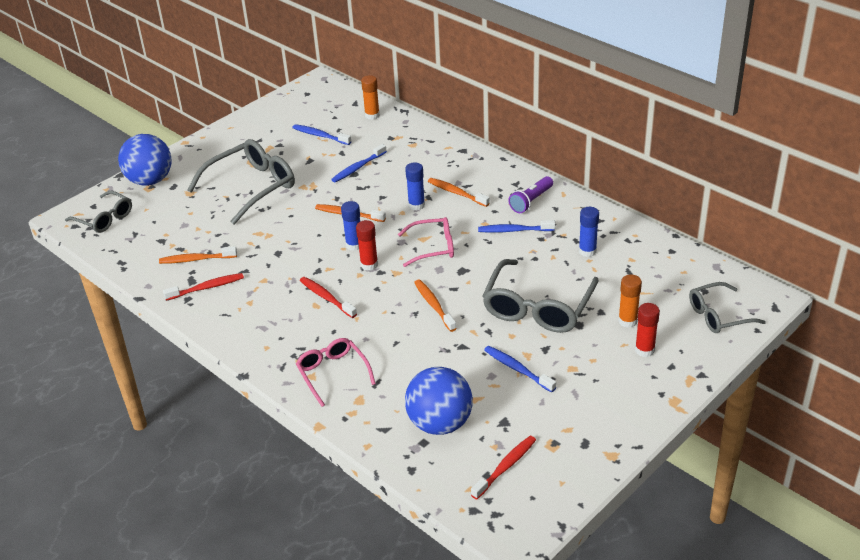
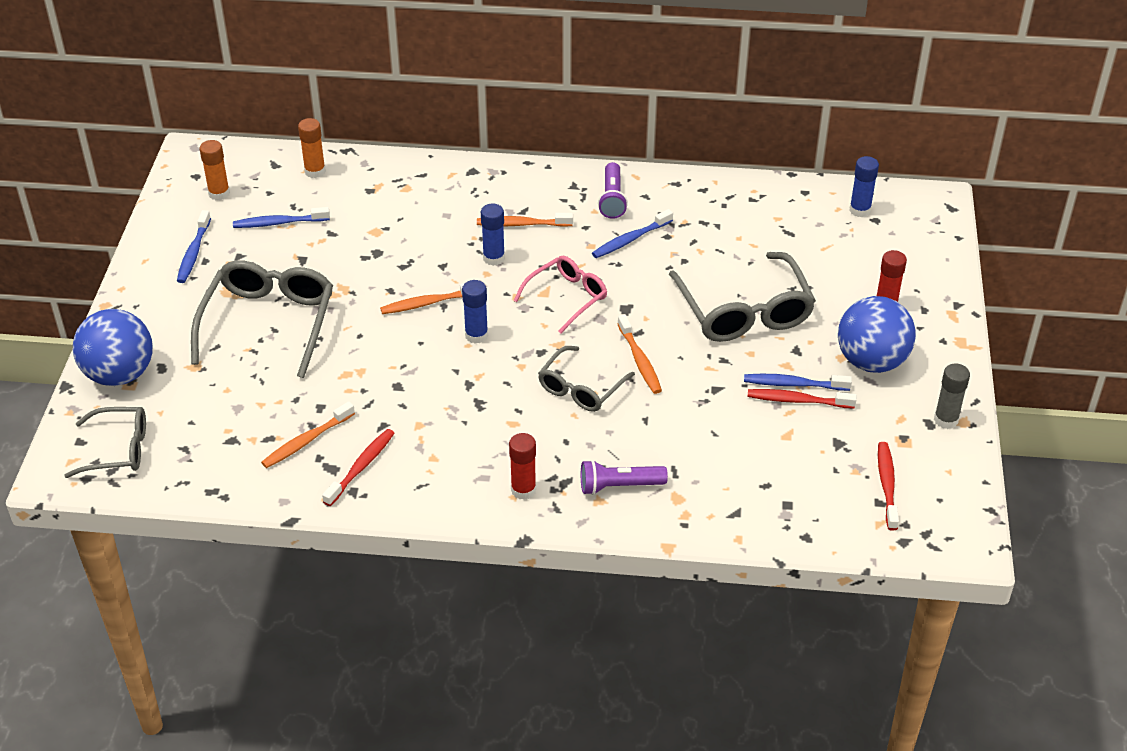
camera: 40 degrees left, 5 degrees up
(326, 298) = (515, 409): red toothbrush -> red toothbrush (798, 400)
(333, 374) = (619, 486): pink glasses -> purple flashlight
(358, 168) = (373, 243): blue toothbrush -> blue toothbrush (193, 253)
(369, 265) = (519, 349): red glue stick -> red glue stick (523, 490)
(434, 305) = (639, 360): orange toothbrush -> orange toothbrush turned 135 degrees counterclockwise
(440, 423) = (782, 477): blue ball -> blue ball (871, 361)
(587, 251) = (727, 229): blue glue stick -> blue glue stick (860, 210)
(600, 447) = (946, 420): none -> grey glue stick
(627, 321) = (841, 284): orange glue stick -> orange glue stick (219, 193)
(719, 315) = (913, 238): grey glasses -> grey glasses (581, 388)

